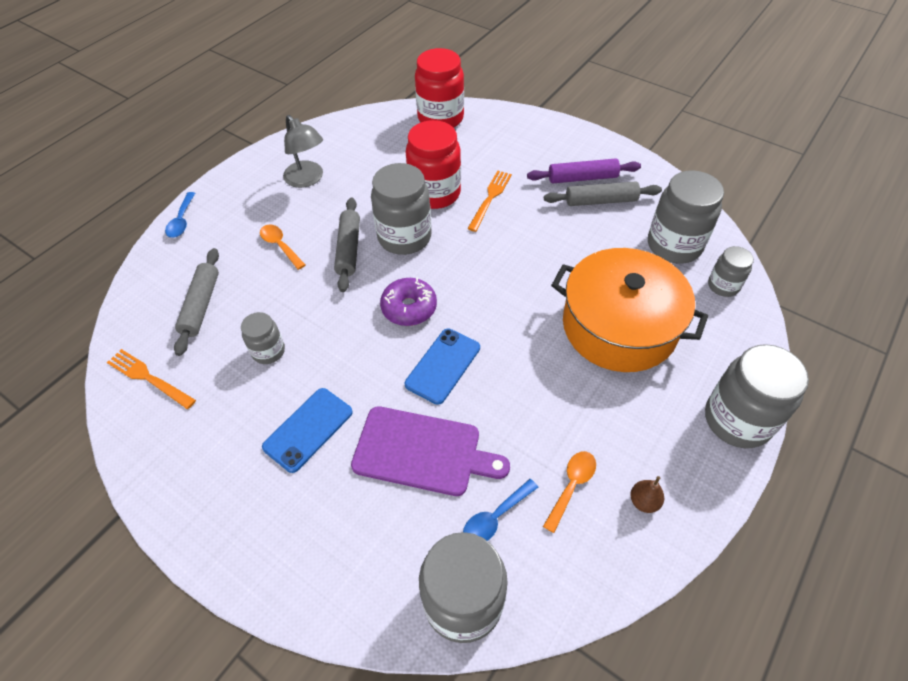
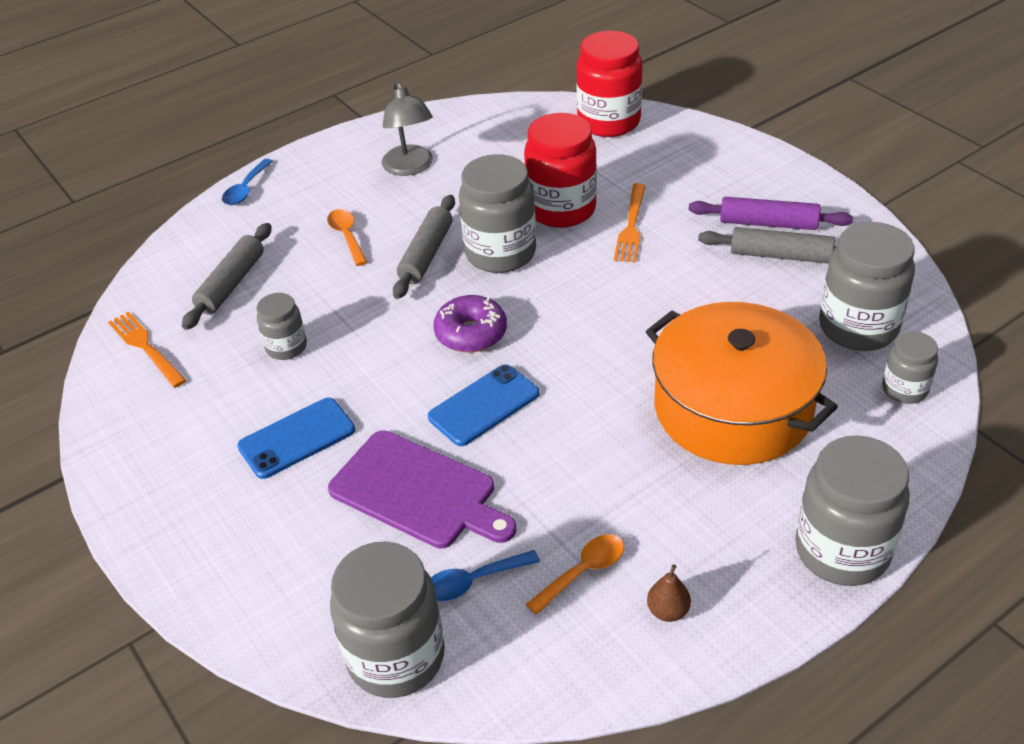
camera: 20 degrees right, 10 degrees down
(490, 198) = (631, 226): orange fork -> orange fork turned 150 degrees clockwise

